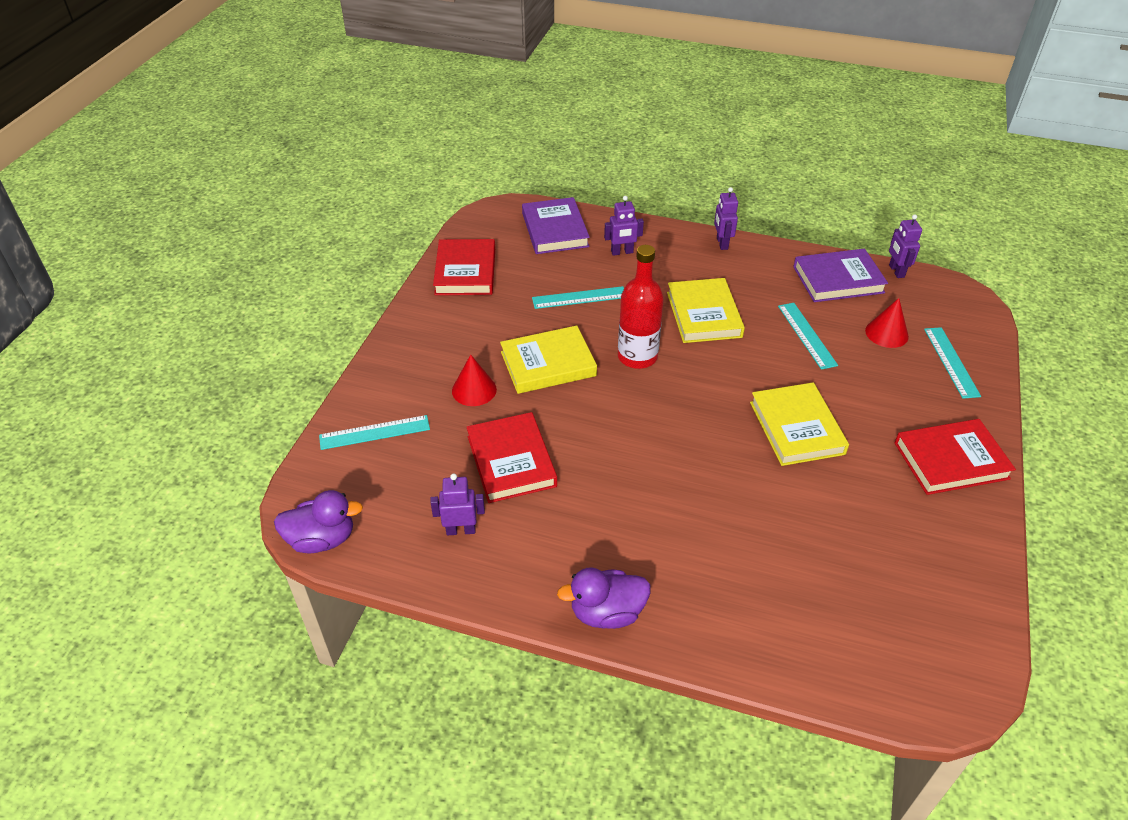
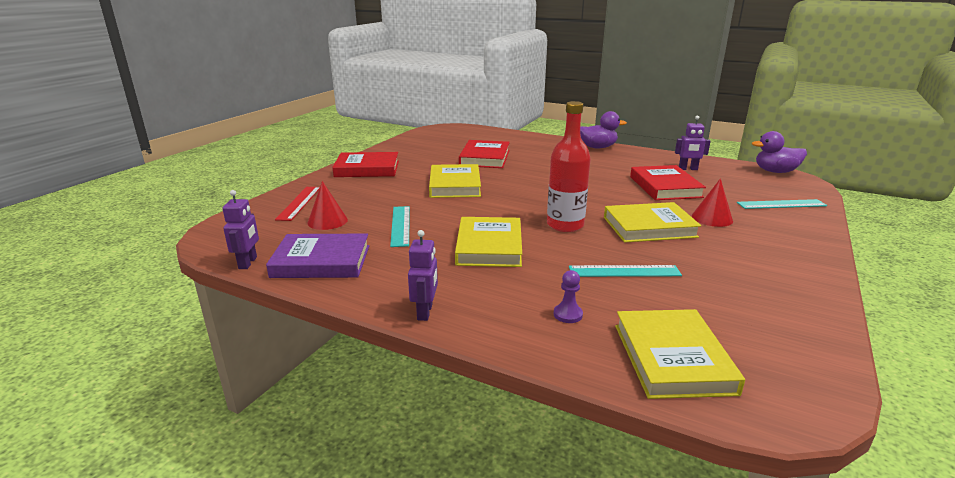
camera: 170 degrees left, 20 degrees down
(465, 271) = (784, 312): red book -> red book (484, 158)
(555, 230) = (673, 358): purple book -> yellow book
(622, 252) = (568, 314): purple robot -> purple pawn
(951, 362) = (299, 203): turquoise ruler -> red ruler

